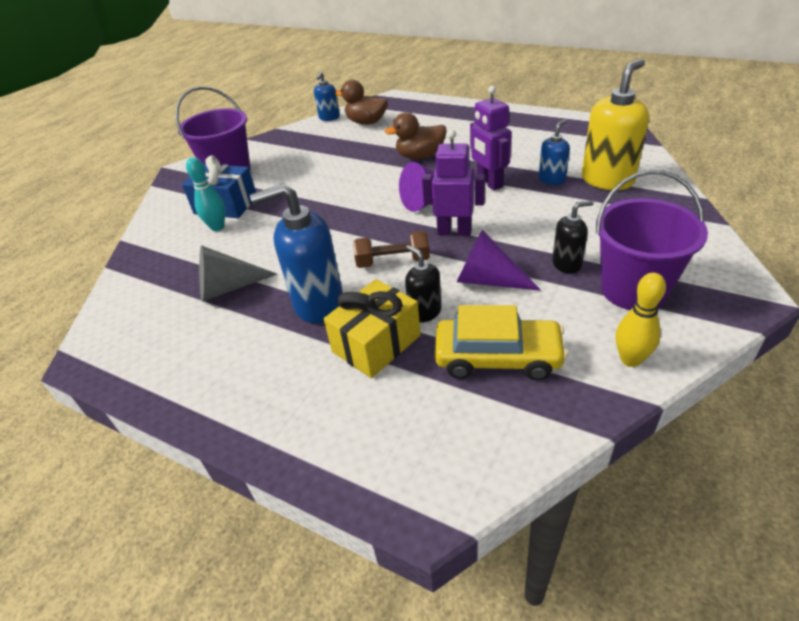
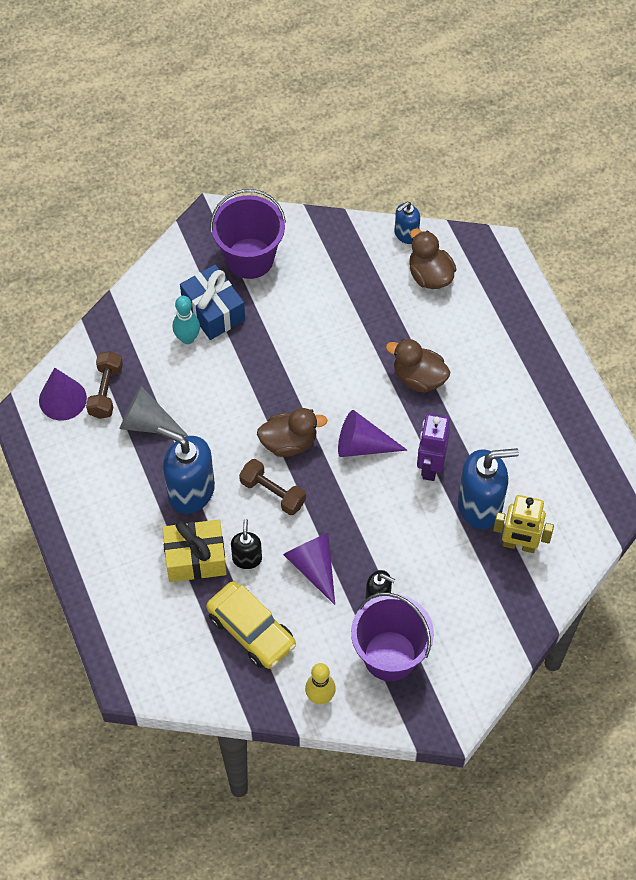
camera: 35 degrees right, 20 degrees up
(123, 321) = (62, 399): none -> purple cone
(167, 292) = (106, 391): none -> brown dumbbell
(369, 229) = (289, 442): none -> brown duck
(454, 232) = (343, 499): purple robot -> none
(552, 179) = (480, 506): blue soap dispenser -> blue soap dispenser, size x1.87
(607, 180) = (519, 545): yellow soap dispenser -> yellow robot

